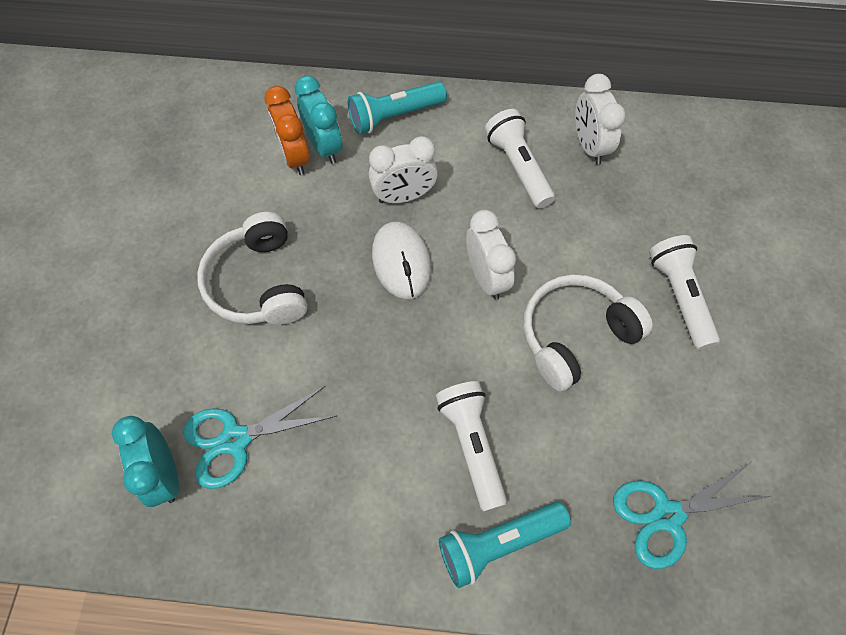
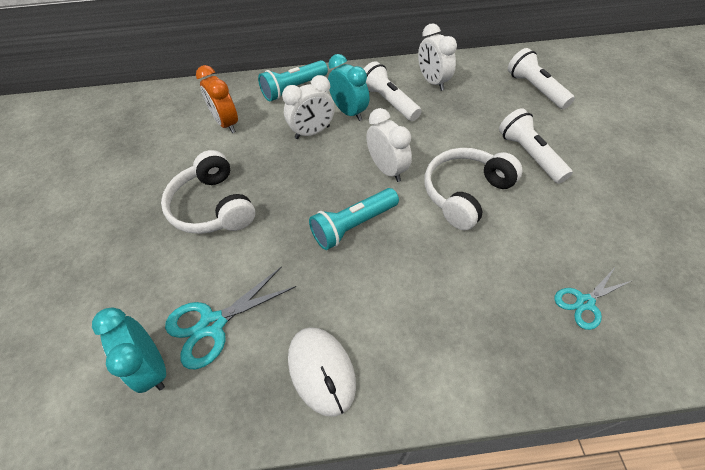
camera: 10 degrees left, 10 degrees down
(324, 146) = (247, 114): turquoise clock -> turquoise clock (349, 112)
(401, 262) = (321, 172): white mouse -> white mouse (321, 370)
(472, 445) = (412, 285): white flashlight -> white flashlight (535, 89)
(499, 543) = (459, 356): turquoise flashlight -> turquoise flashlight (353, 225)
(666, 515) = (584, 302): turquoise scissors -> turquoise scissors, size x0.65

